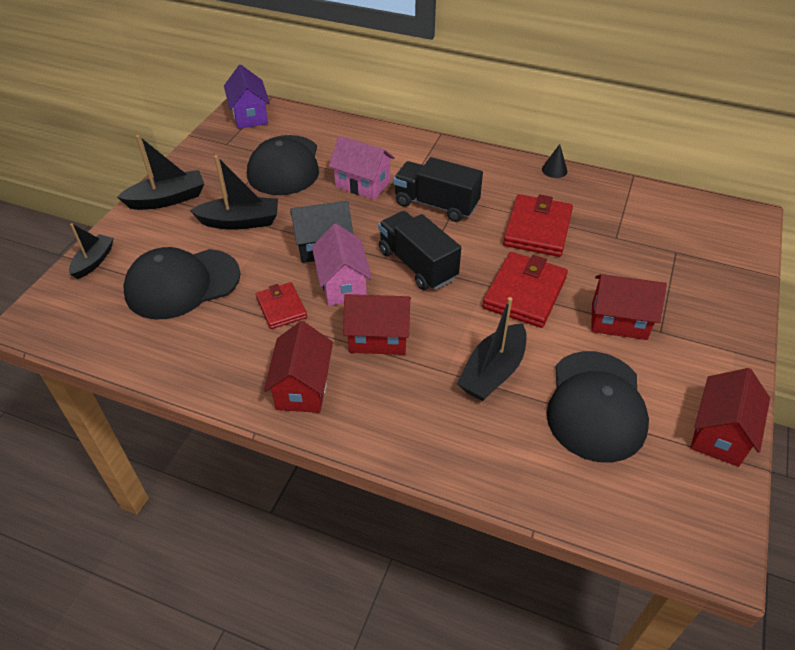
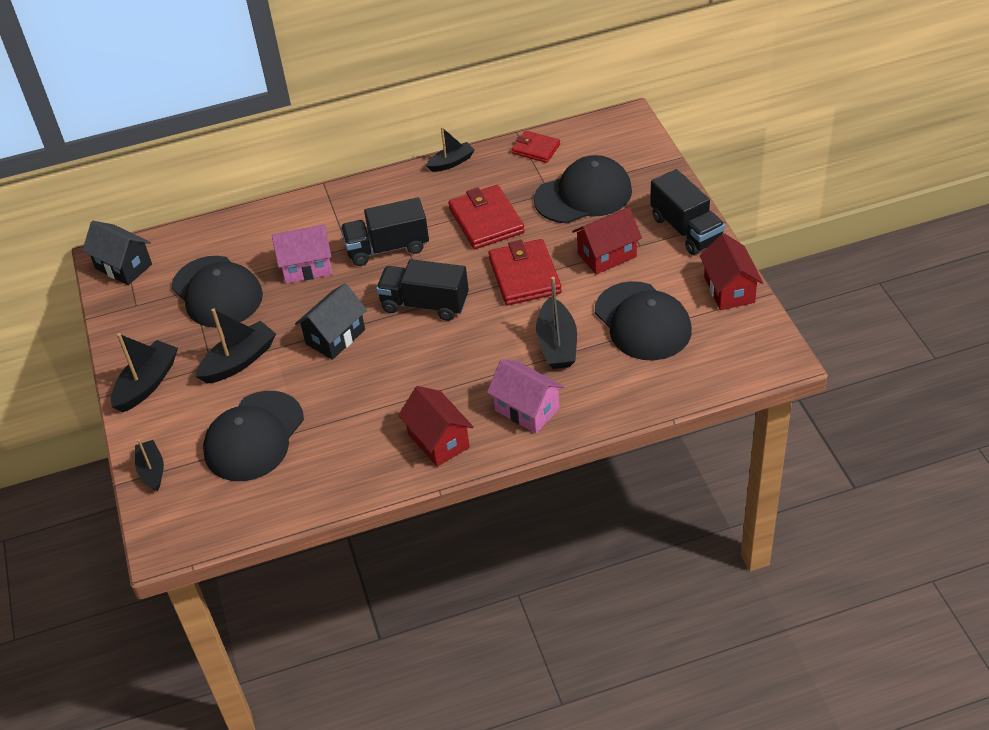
camera: 35 degrees left, 0 degrees up
(250, 116) = (124, 266): purple house -> black house
(281, 308) = (357, 401): red wallet -> red wallet (536, 149)
(343, 284) = (384, 355): pink house -> pink house (527, 409)
(378, 338) = (454, 374): red house -> none
(554, 170) = (451, 162): black cone -> black boat
(646, 256) = (583, 195): none -> black cap
(723, 345) = (686, 229): none -> black truck

